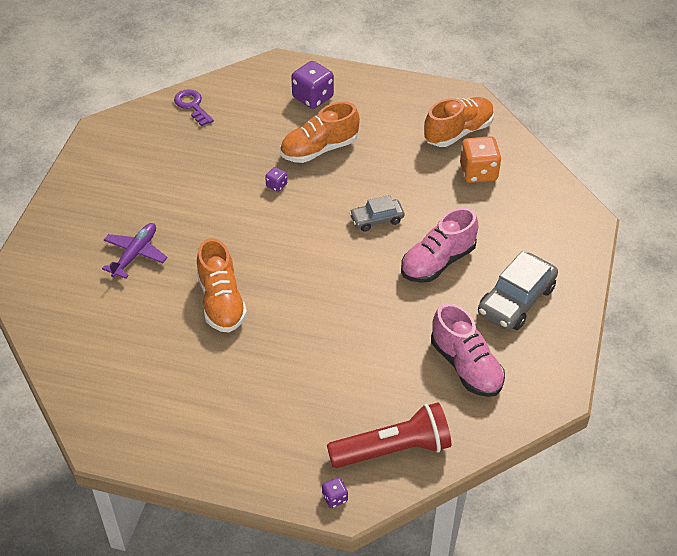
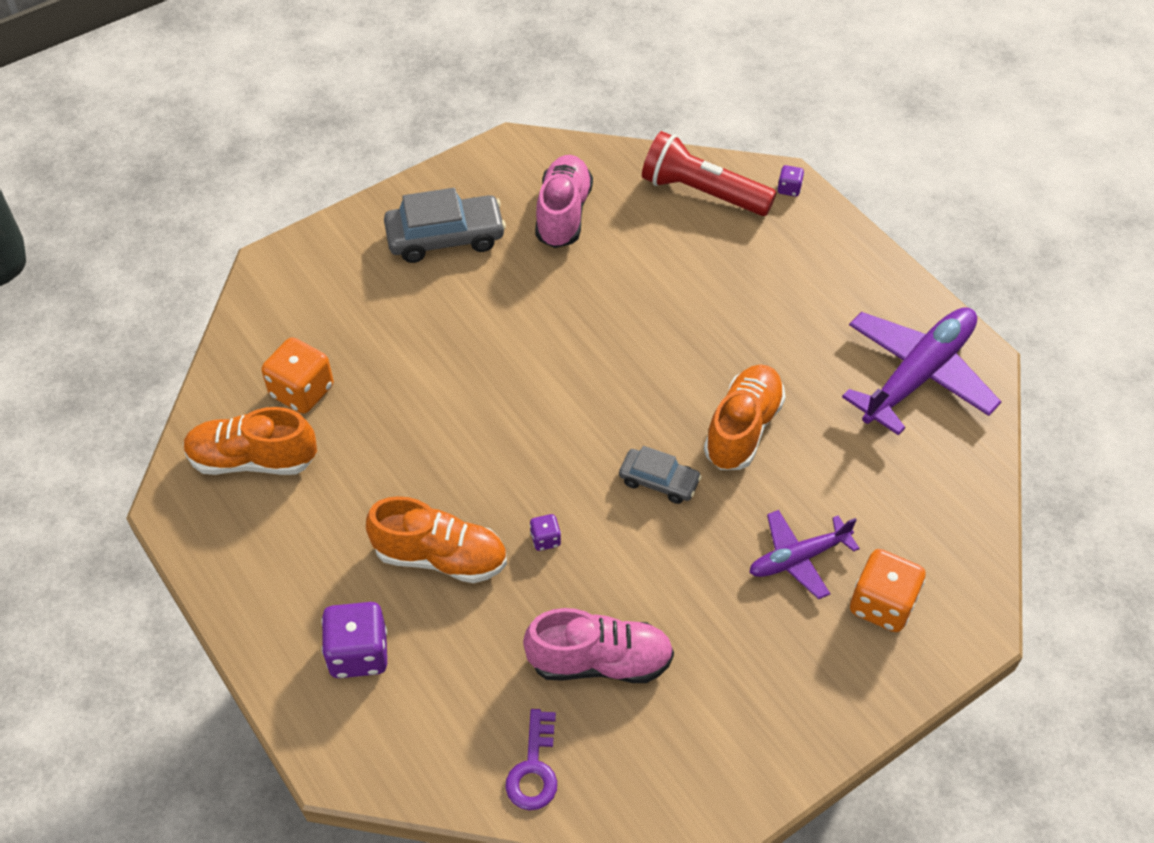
camera: 140 degrees left, 5 degrees up
(73, 259) = (881, 604): none -> orange dice
(135, 405) = (918, 375): none -> purple plane
(376, 219) = (479, 412): grey car -> grey car (659, 481)
(438, 262) = (472, 322): pink shoe -> pink shoe (600, 661)

